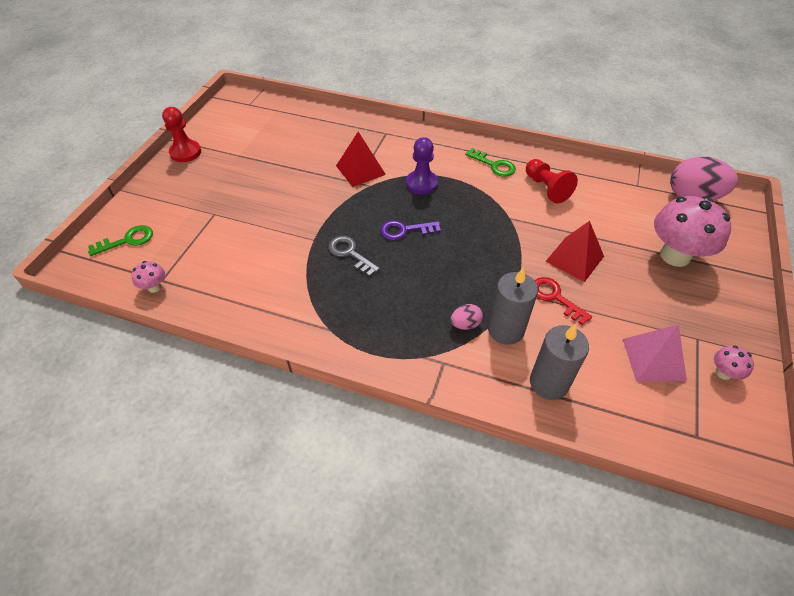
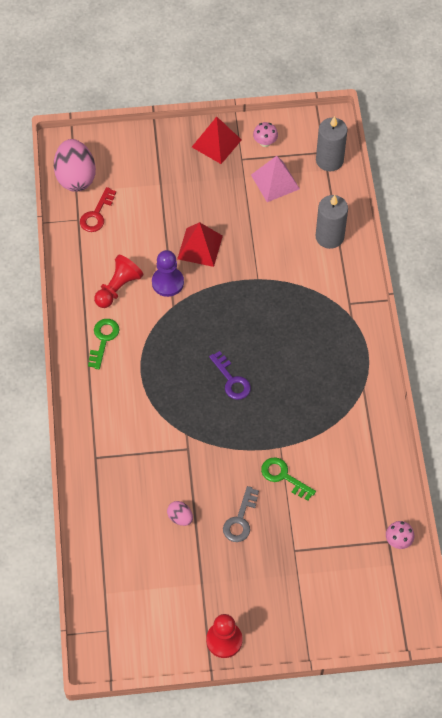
camera: 115 degrees left, 10 degrees up
(127, 240) = (365, 603): green key -> green key (283, 476)
(350, 253) = (281, 410): grey key -> grey key (240, 520)
(360, 170) = (168, 453): red pyramid -> red pyramid (216, 143)
(421, 183) = (162, 391): purple pawn -> purple pawn (167, 282)
(465, 324) = (308, 301): pink egg -> pink egg (180, 517)
(505, 330) = (299, 274): grey candle -> grey candle (329, 160)
(555, 298) = (250, 251): red key -> red key (96, 214)
(675, 255) = (160, 181): pink mushroom -> none

